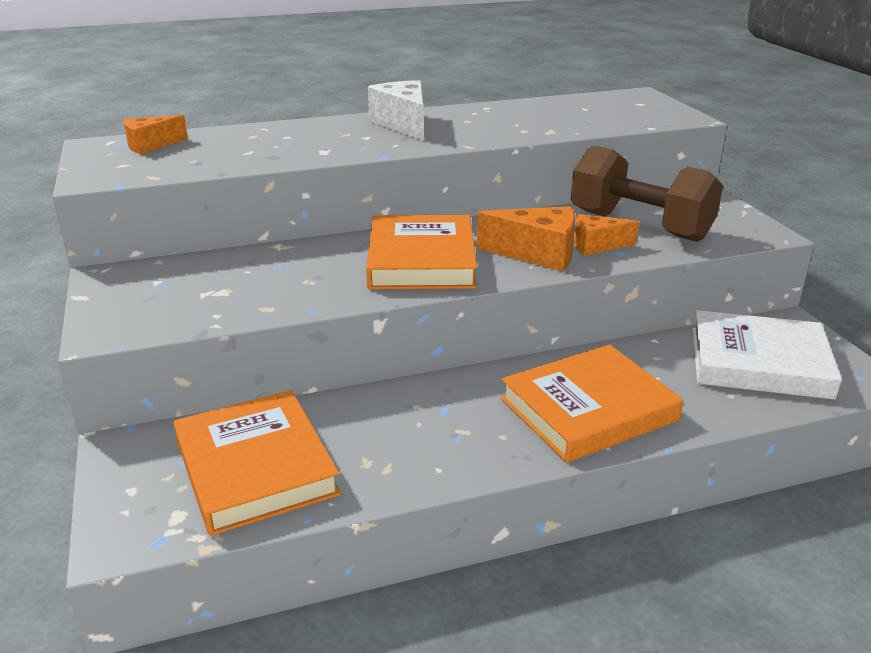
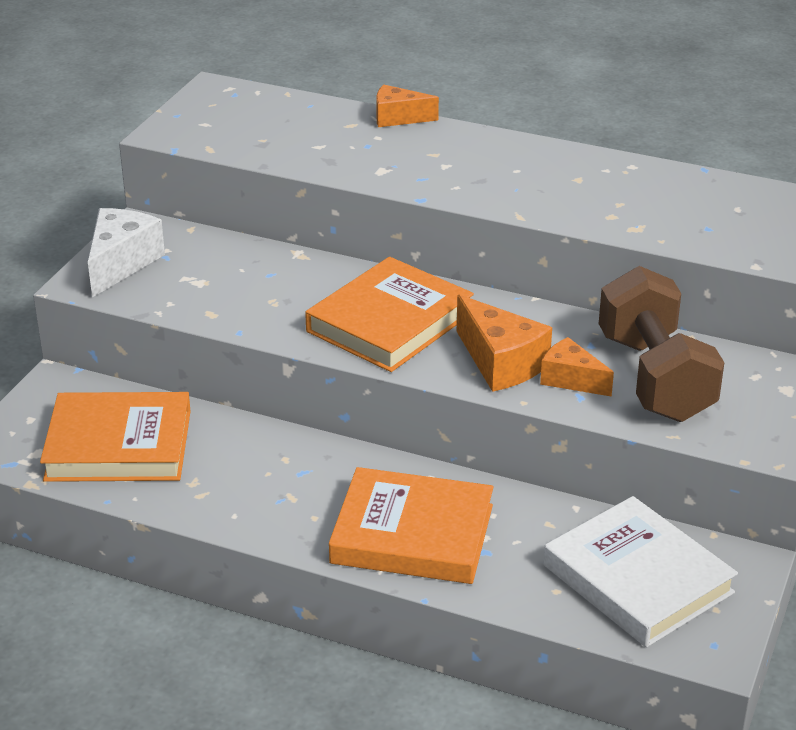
camera: 40 degrees right, 5 degrees up
(151, 145) = (253, 106): orange cheese -> orange cheese (398, 118)
(255, 468) = (118, 445): orange book -> orange book turned 75 degrees clockwise
(404, 124) = (506, 161): white cheese -> white cheese (121, 263)

